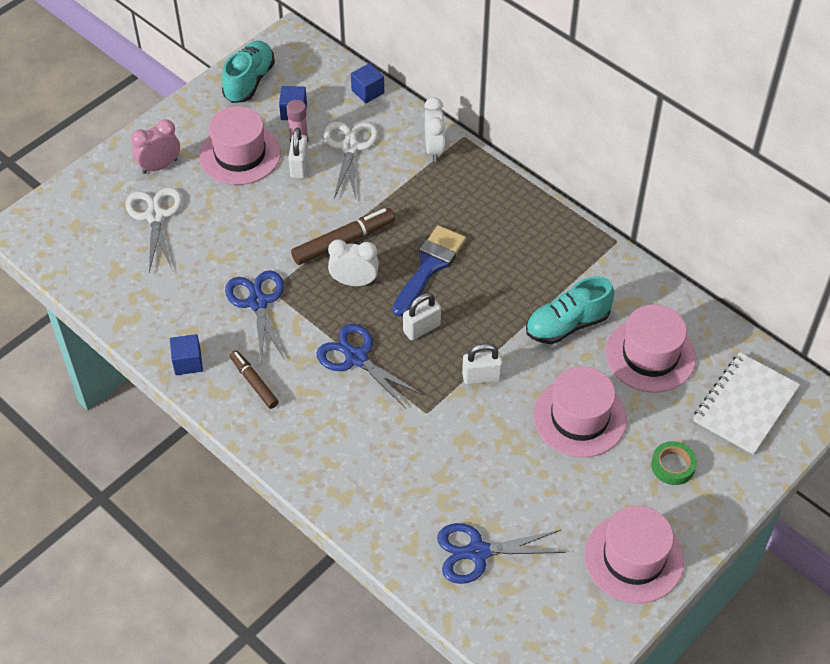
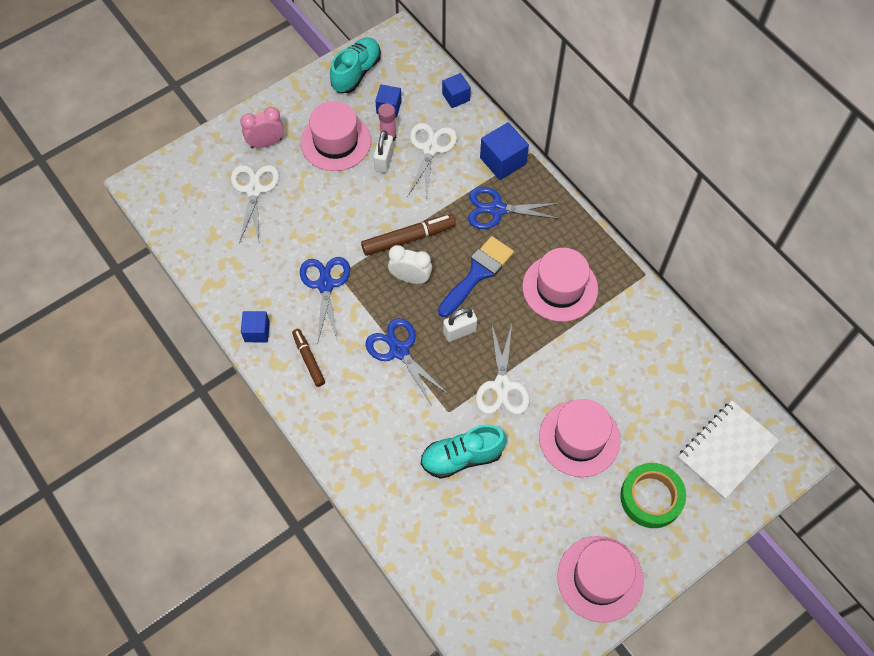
camera: 10 degrees right, 10 degrees up
(434, 149) = (503, 161): white clock -> blue cube
(478, 552) = (467, 550): blue scissors -> blue scissors (497, 209)
(481, 377) = (502, 386): white padlock -> white scissors
(567, 325) = (586, 348): turquoise shoe -> turquoise shoe (462, 457)
(650, 355) = (653, 389): pink hat -> pink hat (560, 288)
(673, 466) = (651, 497): green tape -> green tape, size x1.63

